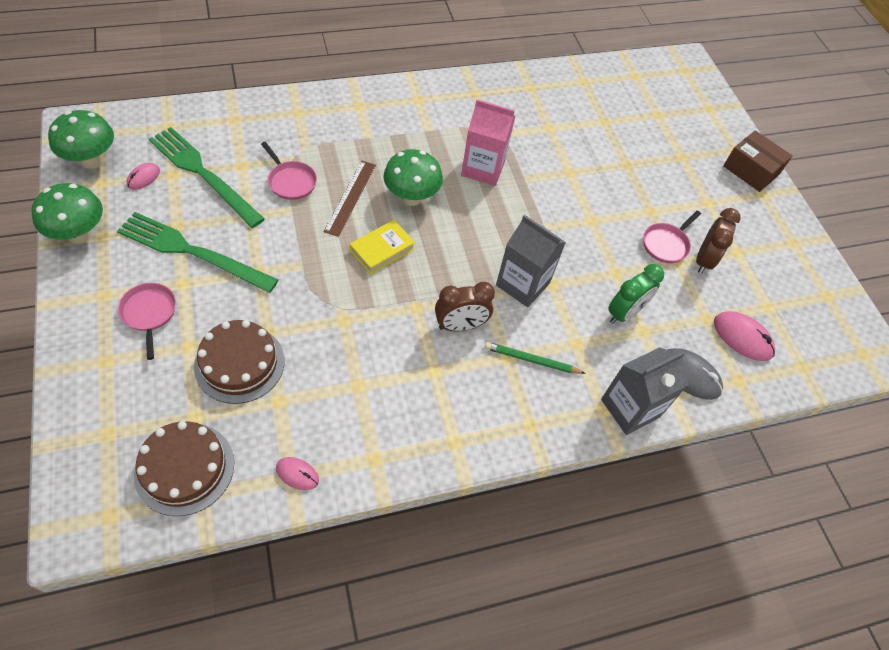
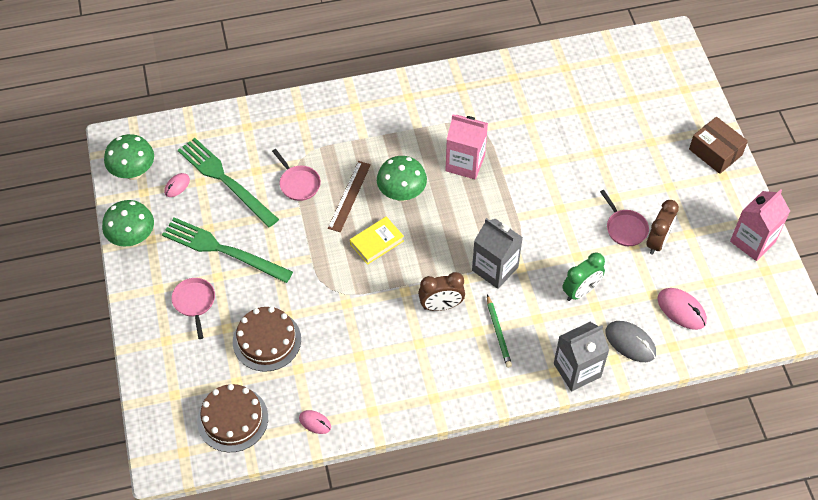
camera: 10 degrees right, 0 degrees up
(531, 360) = (498, 333): green pencil -> green pencil turned 120 degrees counterclockwise
(666, 244) = (625, 228): pink pan -> pink pan turned 75 degrees counterclockwise
(807, 263) = (752, 241): none -> pink carton

